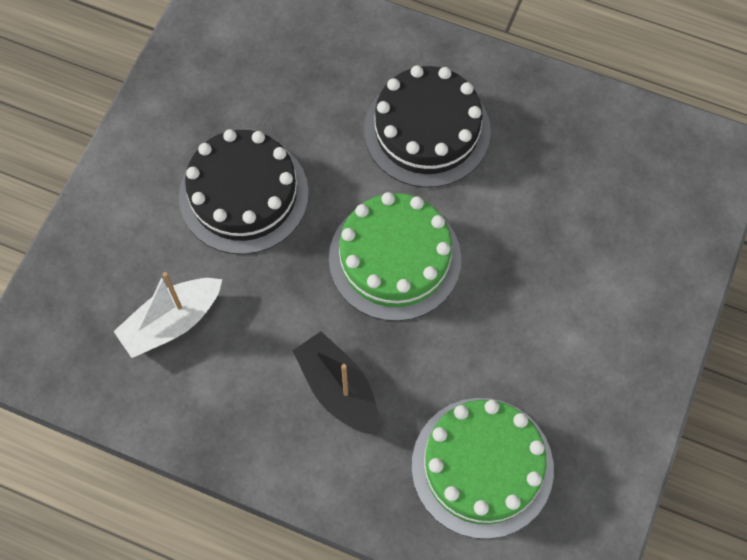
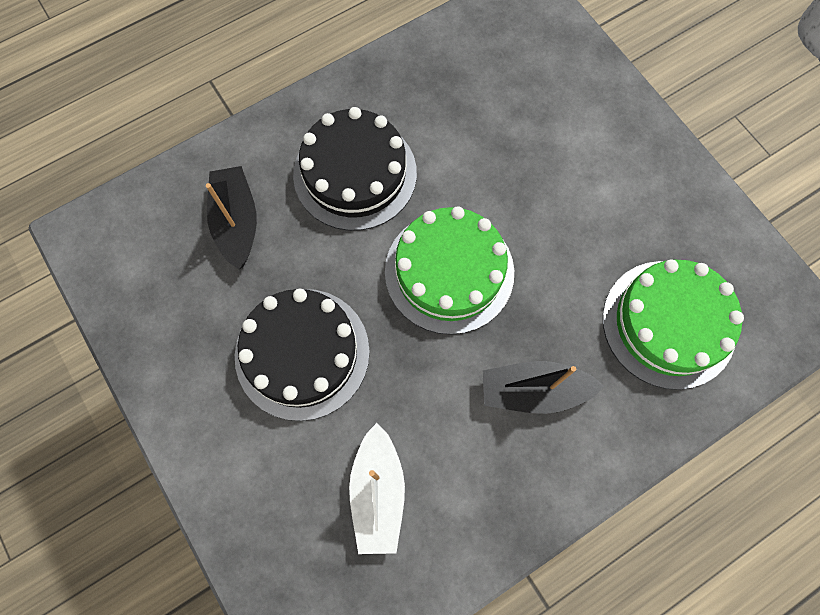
camera: 55 degrees left, 5 degrees up
(316, 75) = (237, 222): none -> black boat

